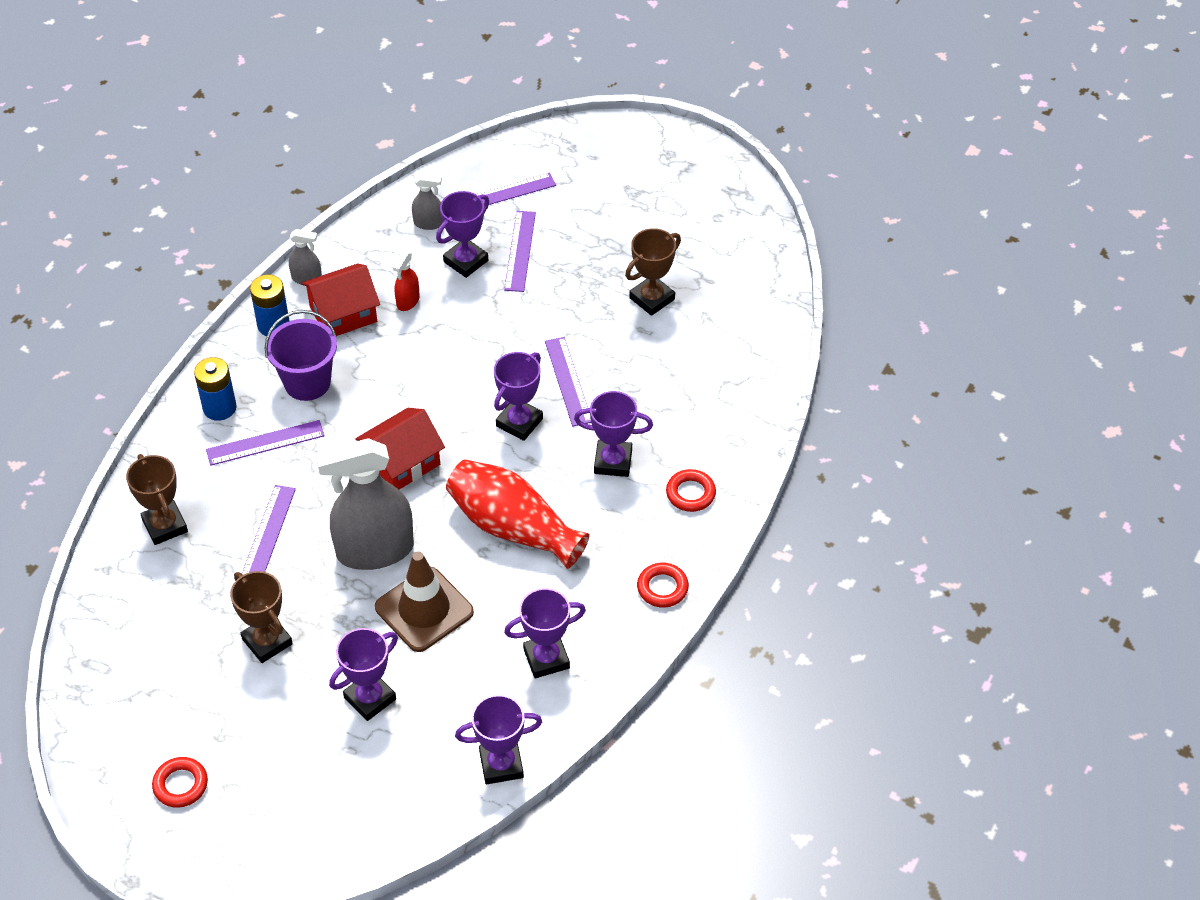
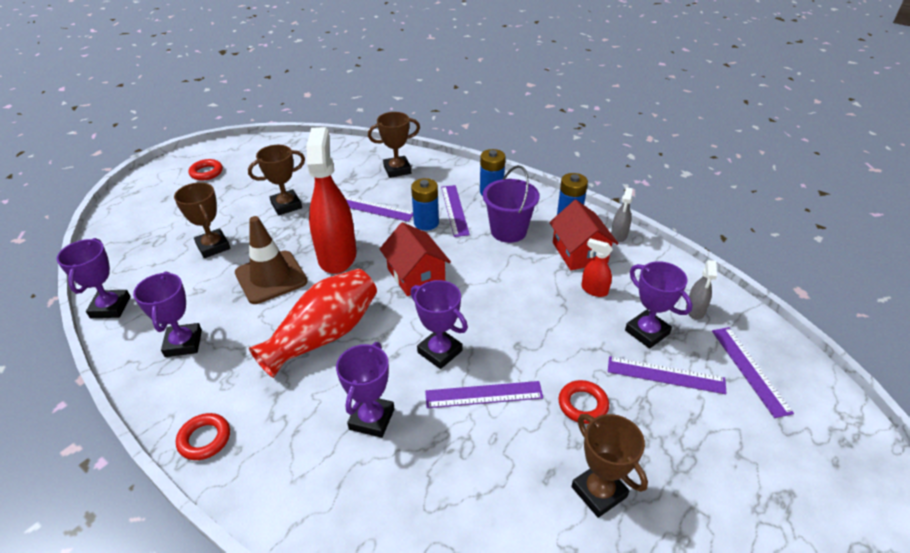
camera: 100 degrees right, 10 degrees down
(296, 469) = (426, 223): none -> blue battery
(370, 698) = (213, 246): purple trophy -> brown trophy
(374, 550) = (337, 256): grey spray bottle -> red spray bottle
(690, 493) = (306, 485): red ring -> red ring (582, 404)

